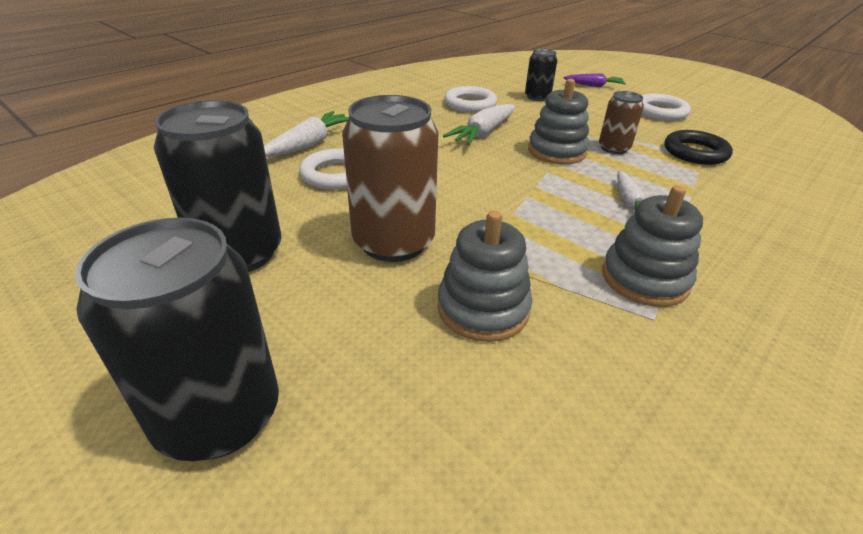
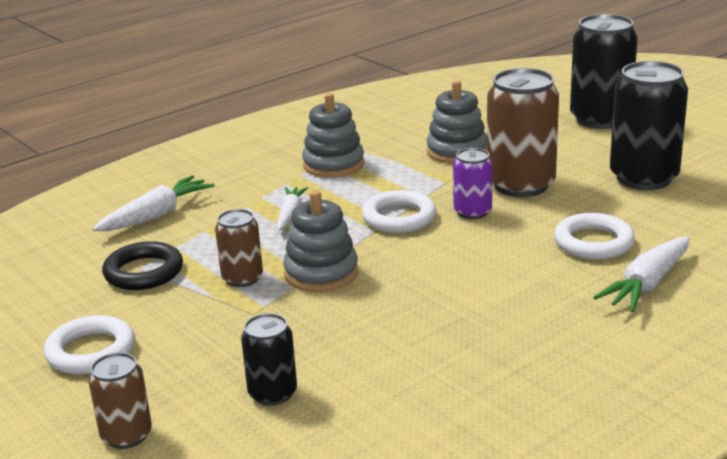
camera: 170 degrees left, 10 degrees down
(446, 205) = (472, 212): none -> purple can
(470, 104) = (407, 372): white ring -> white ring (399, 218)
(483, 133) = (406, 304): white carrot -> white carrot (156, 215)
(594, 86) = (126, 435): purple carrot -> brown can

